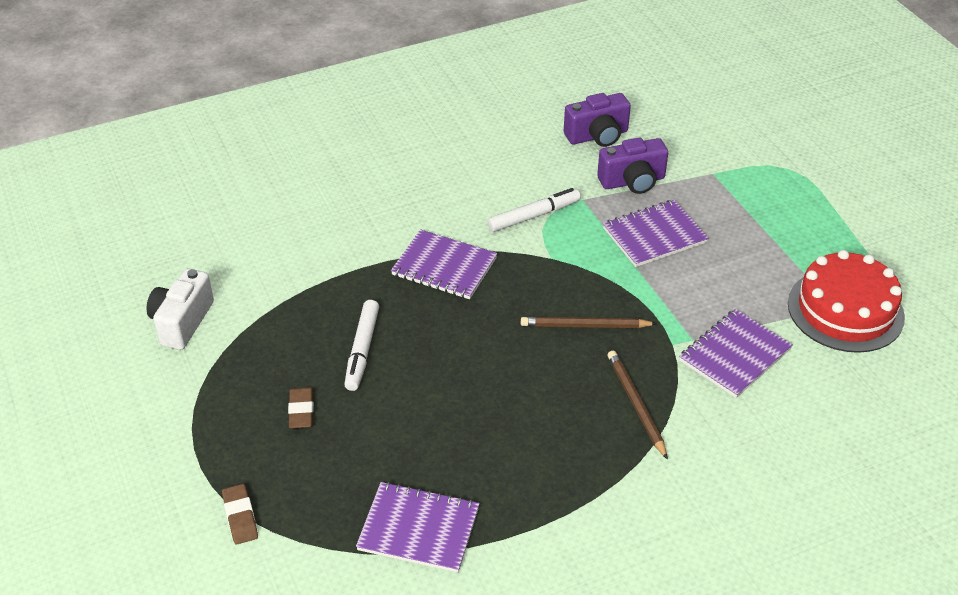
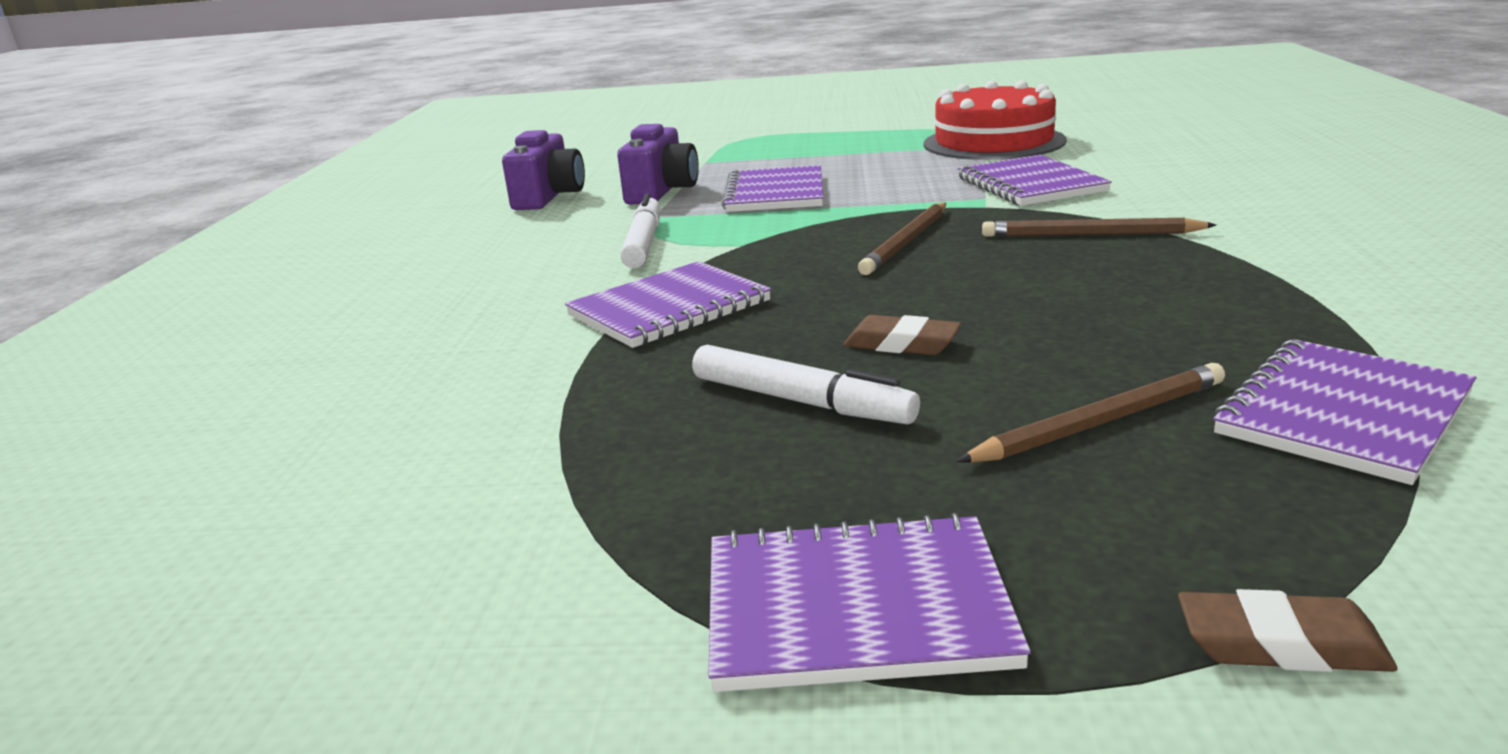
camera: 60 degrees left, 20 degrees down
(182, 322) = (446, 628): white camera -> none
(224, 412) = (856, 608): none -> purple notebook
(301, 411) = (929, 493): brown eraser -> brown eraser (901, 344)
(379, 450) = (1099, 422): none -> brown pencil

